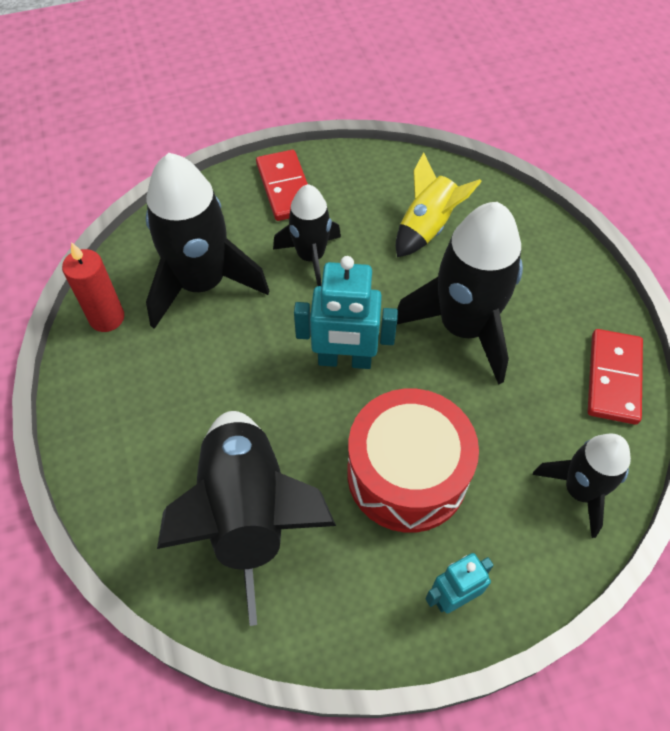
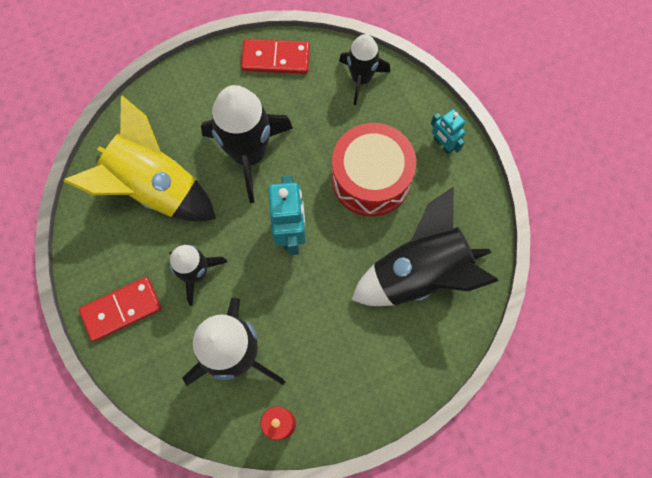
camera: 100 degrees left, 15 degrees up
(427, 228) = (155, 188): yellow rocket -> yellow rocket, size x1.67

